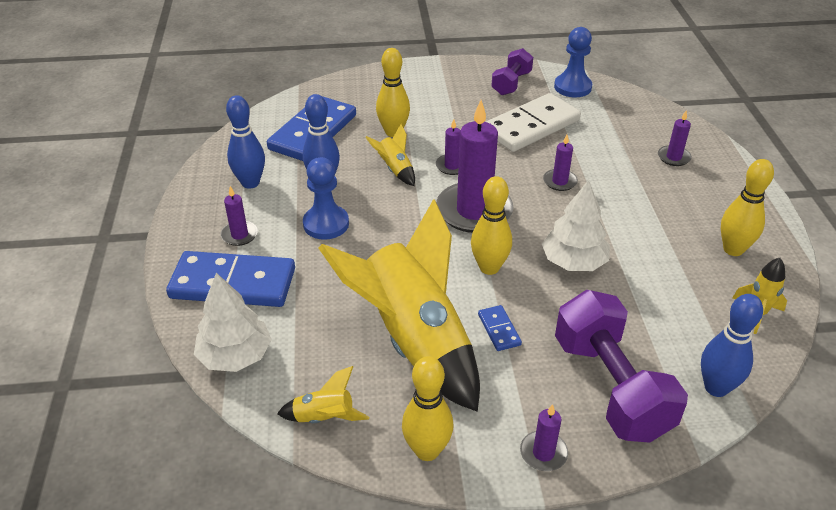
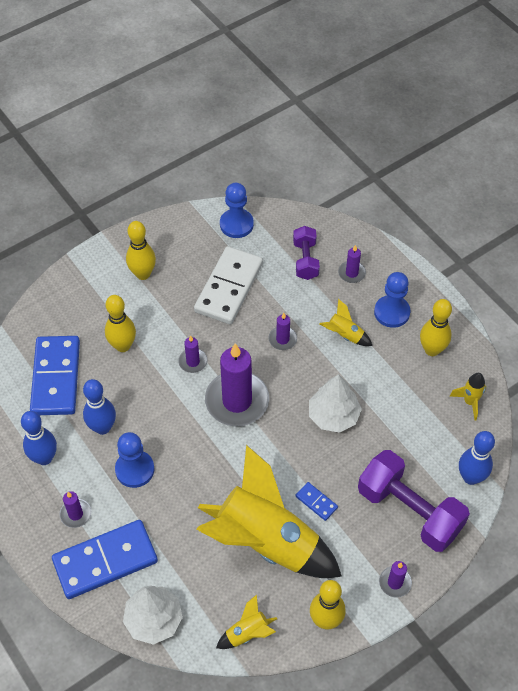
camera: 30 degrees left, 15 degrees up
(395, 169) = (151, 387): yellow rocket -> yellow rocket (344, 335)
(489, 267) = (279, 450): yellow bowling pin -> yellow bowling pin (143, 274)
(511, 83) = (184, 242): purple dumbbell -> purple dumbbell (305, 260)
(701, 202) = (392, 312): none -> blue pawn

